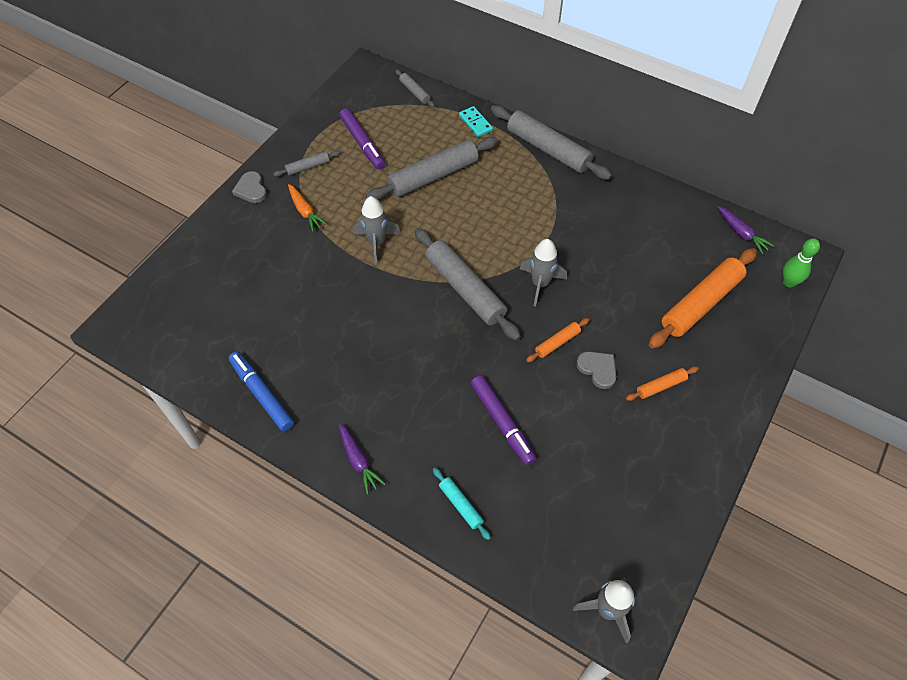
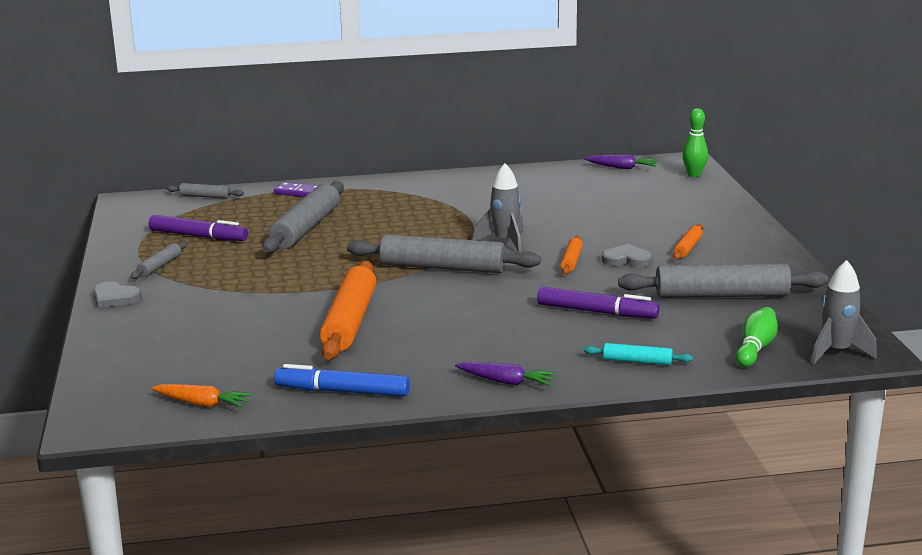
camera: 40 degrees left, 35 degrees down
(305, 211) = (202, 288): orange carrot -> orange carrot (202, 404)
(377, 243) = (312, 277): grey rocket -> none
(475, 123) = (298, 192): turquoise domino -> purple domino
(548, 149) = (392, 183): grey rolling pin -> grey rolling pin (722, 295)
(555, 556) = (755, 348): none -> green bowling pin
(701, 303) = (649, 205): orange rolling pin -> orange rolling pin (350, 322)

